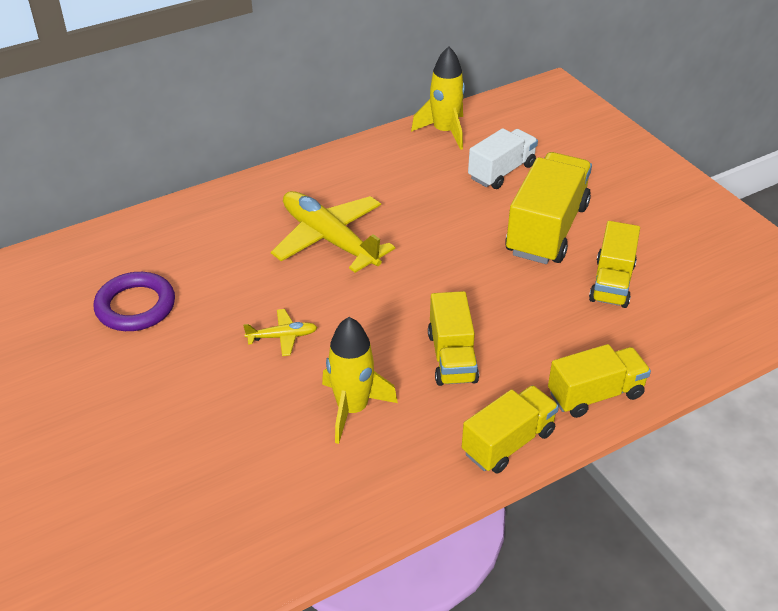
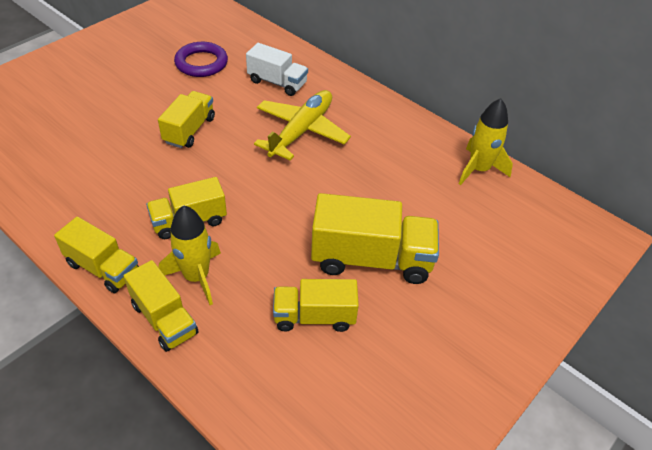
camera: 70 degrees right, 5 degrees up
(282, 337) = (189, 130): yellow plane -> yellow truck
(352, 409) = (126, 178): yellow rocket -> yellow rocket (196, 277)
(501, 172) = (441, 216): white truck -> white truck (277, 82)

